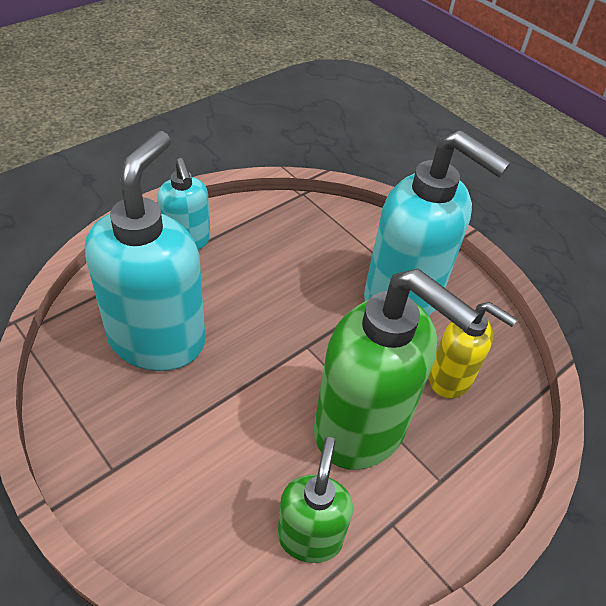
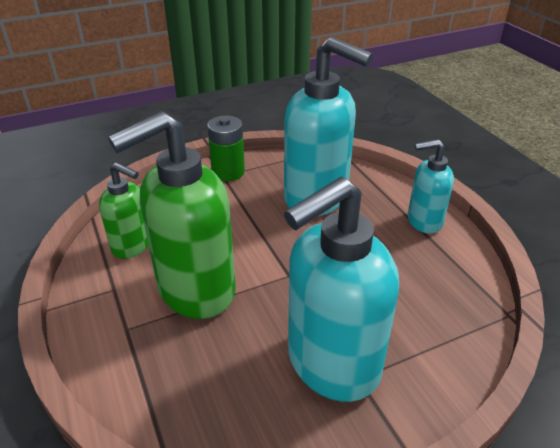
camera: 110 degrees right, 10 degrees down
(103, 463) = (228, 172): none -> green battery
(450, 379) = (217, 372): yellow soap dispenser -> none

